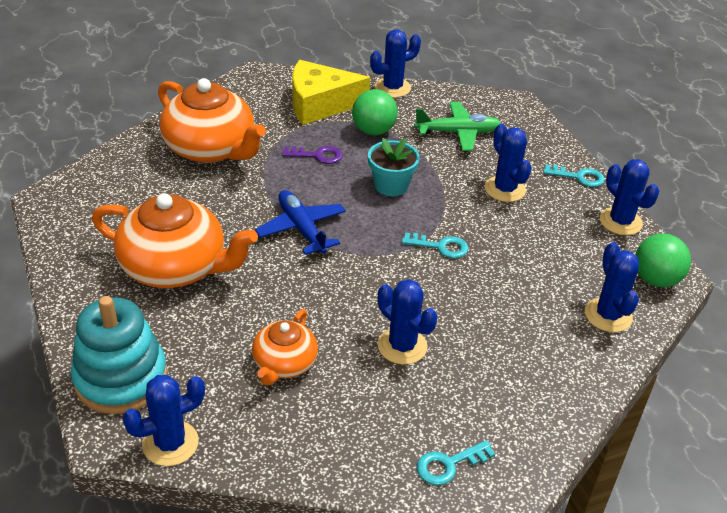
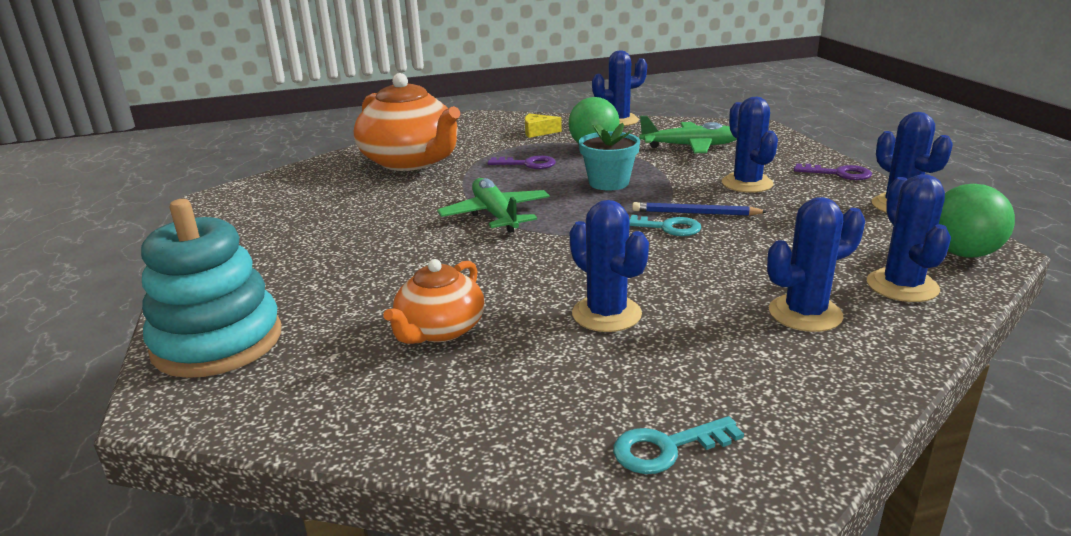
camera: 10 degrees right, 15 degrees down
(170, 443) = (249, 411): blue cactus -> blue cactus (805, 313)
(175, 267) = (334, 245): orange teapot -> none
(301, 228) = (495, 215): blue plane -> green plane
(320, 104) = (538, 132): yellow cheese -> yellow cheese, size x0.44
(463, 228) = (695, 213): none -> blue pencil
(578, 177) = (838, 173): turquoise key -> purple key

